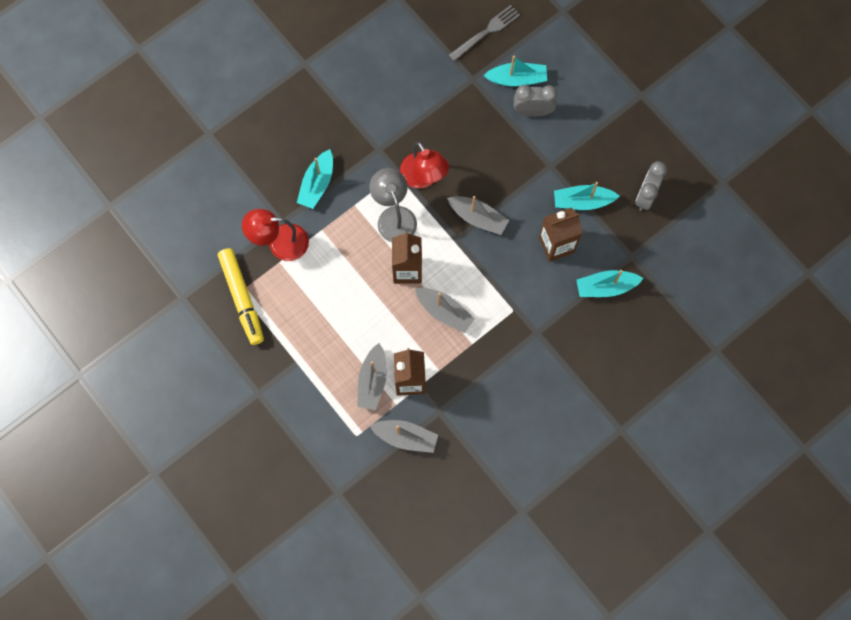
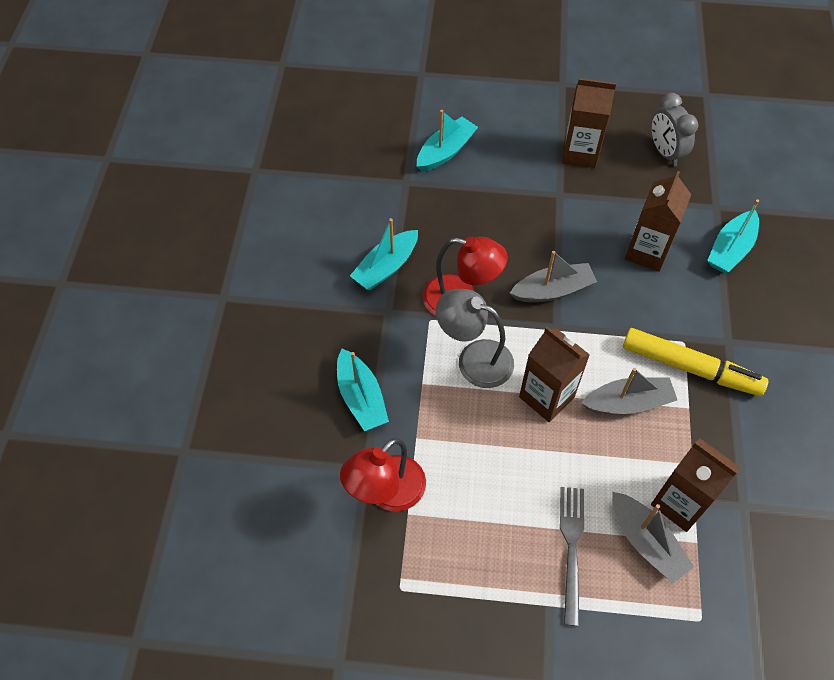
camera: 45 degrees left, 15 degrees down
(242, 298) = (410, 594): yellow marker -> yellow marker (690, 368)
(405, 437) = (747, 567): grey boat -> none
(486, 32) = (373, 137): grey fork -> grey fork (571, 548)
(532, 111) = (490, 165): grey clock -> none
(582, 201) = (622, 199): turquoise boat -> turquoise boat (386, 267)
(594, 151) = (580, 153): none -> brown carton

